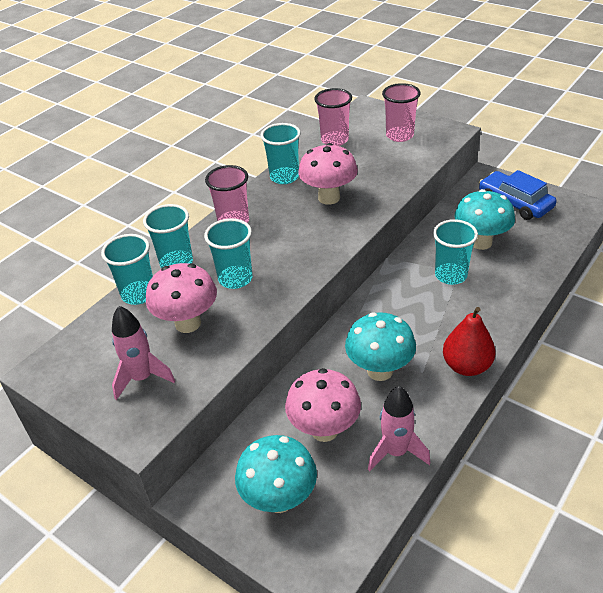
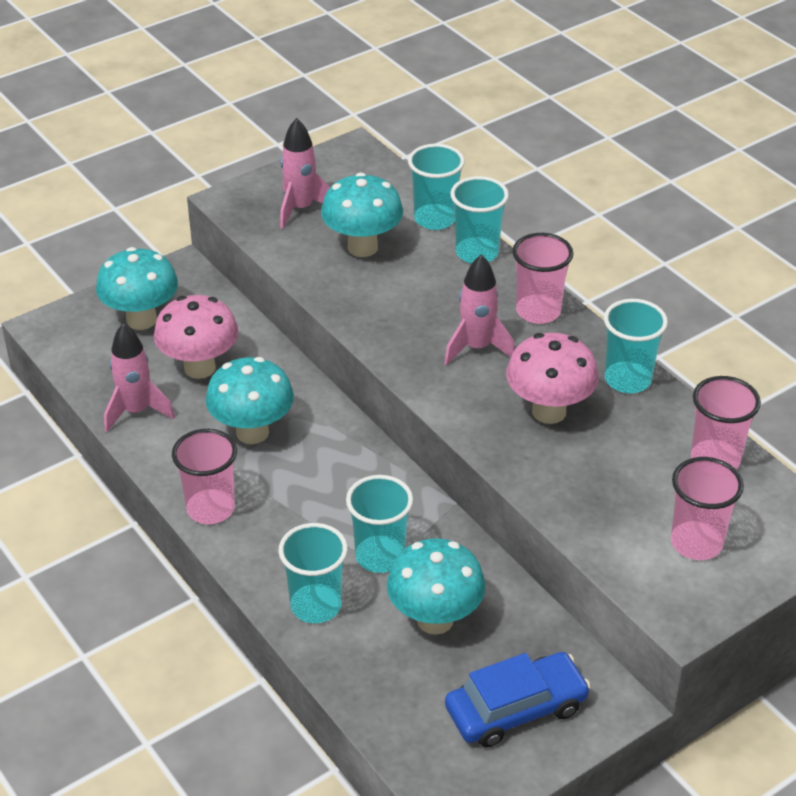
camera: 105 degrees right, 0 degrees up
(188, 323) = (362, 247): pink mushroom -> turquoise mushroom
(235, 279) = (418, 293): turquoise cup -> turquoise cup (316, 606)
(283, 238) = (477, 348): none -> pink rocket
(466, 366) = (210, 509): red pear -> pink cup

